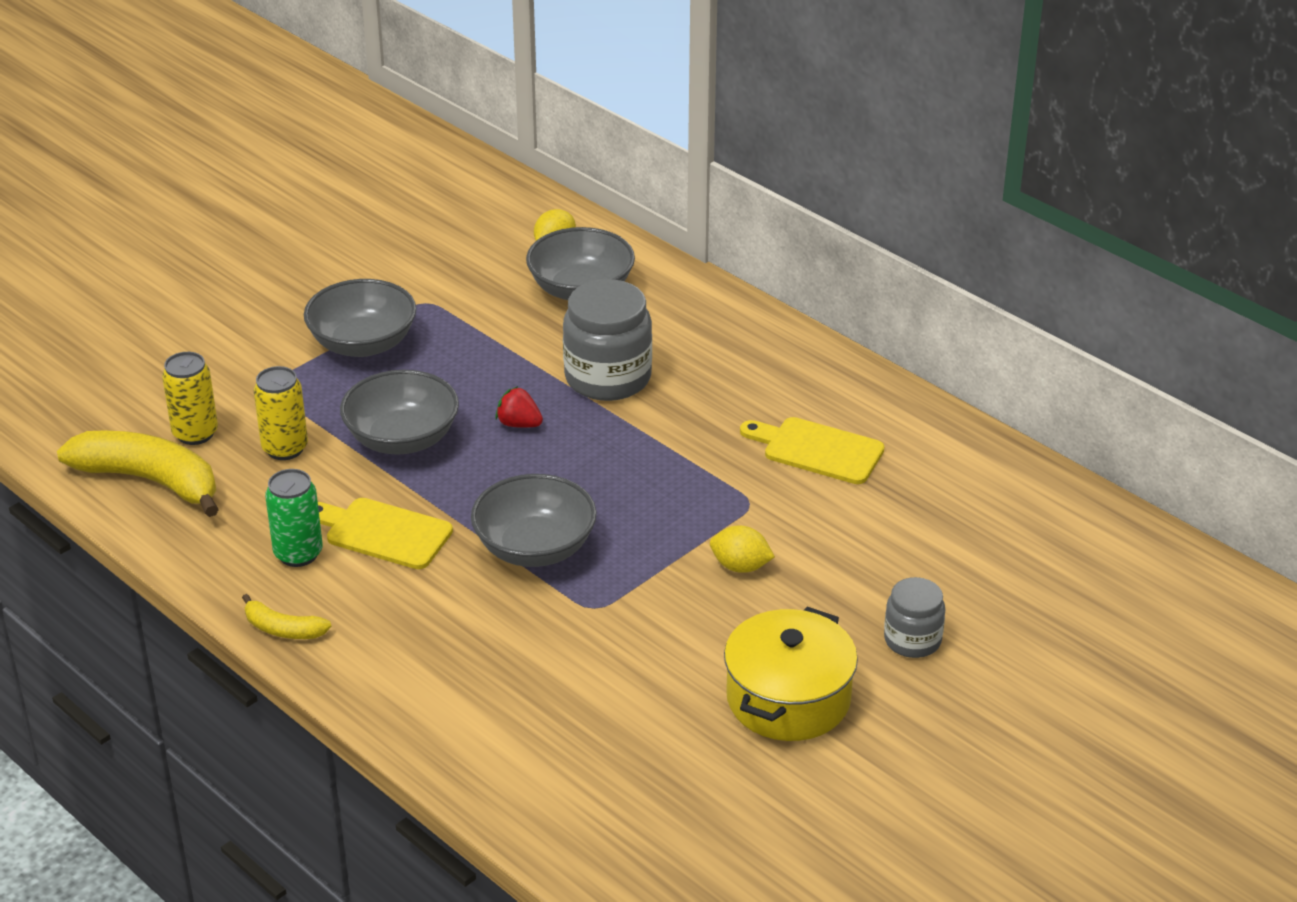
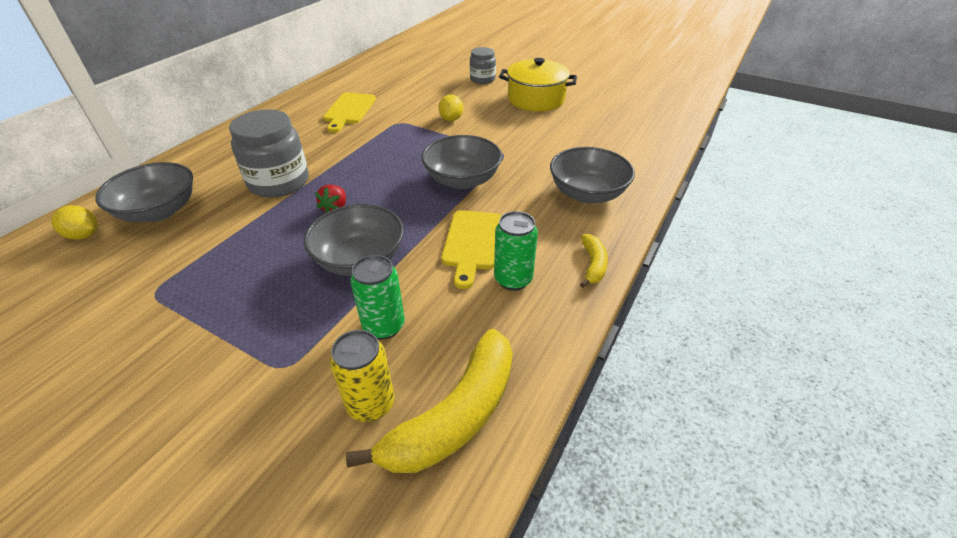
camera: 105 degrees left, 5 degrees up
(150, 481) = (455, 415): yellow banana -> yellow banana turned 150 degrees counterclockwise
(285, 448) = (384, 326): yellow can -> green can
(363, 343) = (217, 317): grey bowl -> grey bowl (587, 193)

